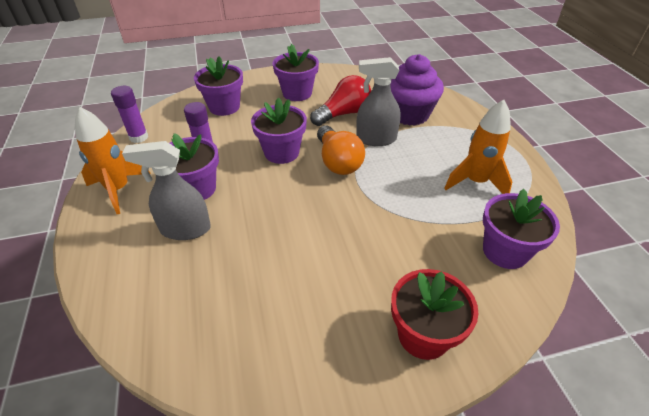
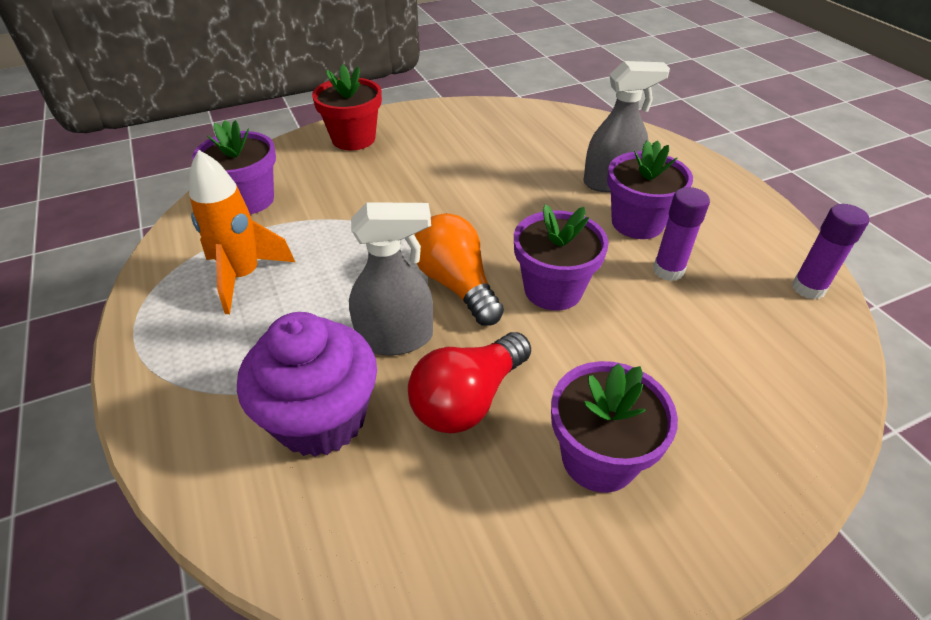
camera: 170 degrees right, 0 degrees up
(119, 190) = (734, 211): orange rocket -> none
(224, 107) = (731, 383): purple flower pot -> none

